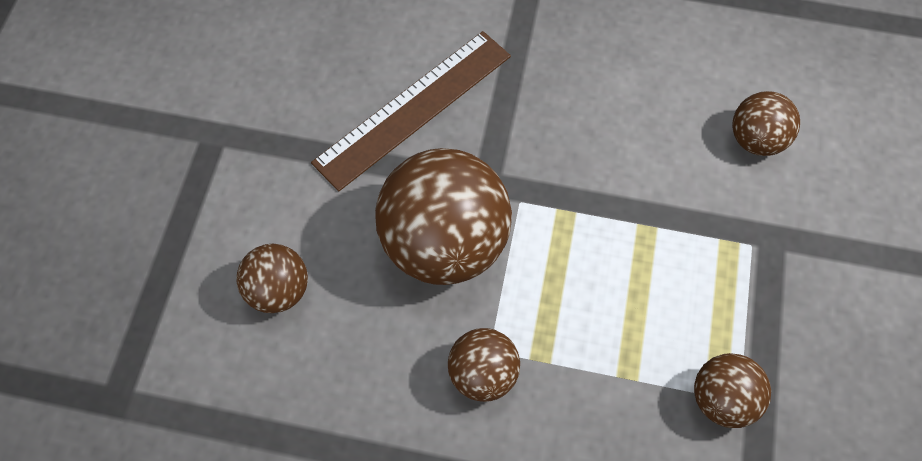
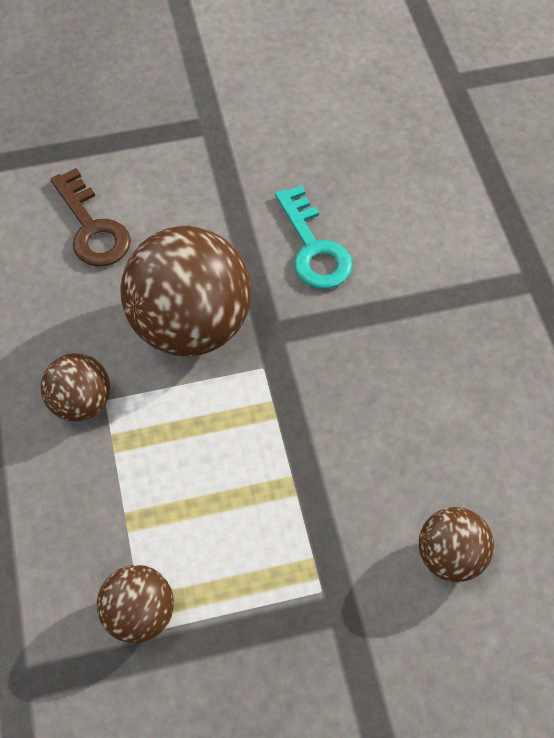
camera: 65 degrees right, 5 degrees down
(279, 290) = (92, 228): brown ball -> brown key
(413, 108) = (314, 248): brown ruler -> turquoise key

